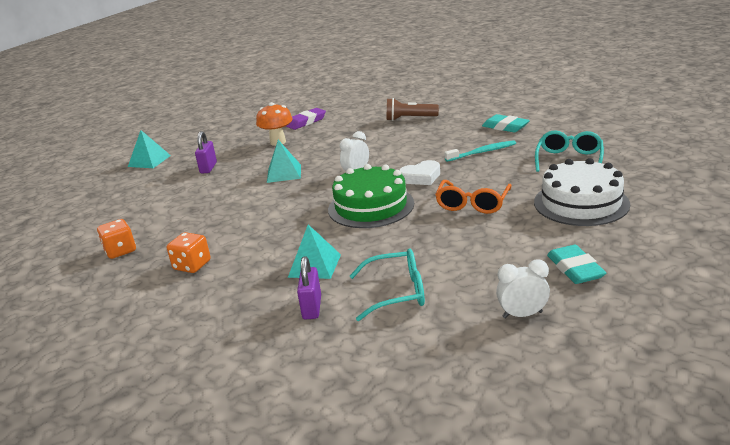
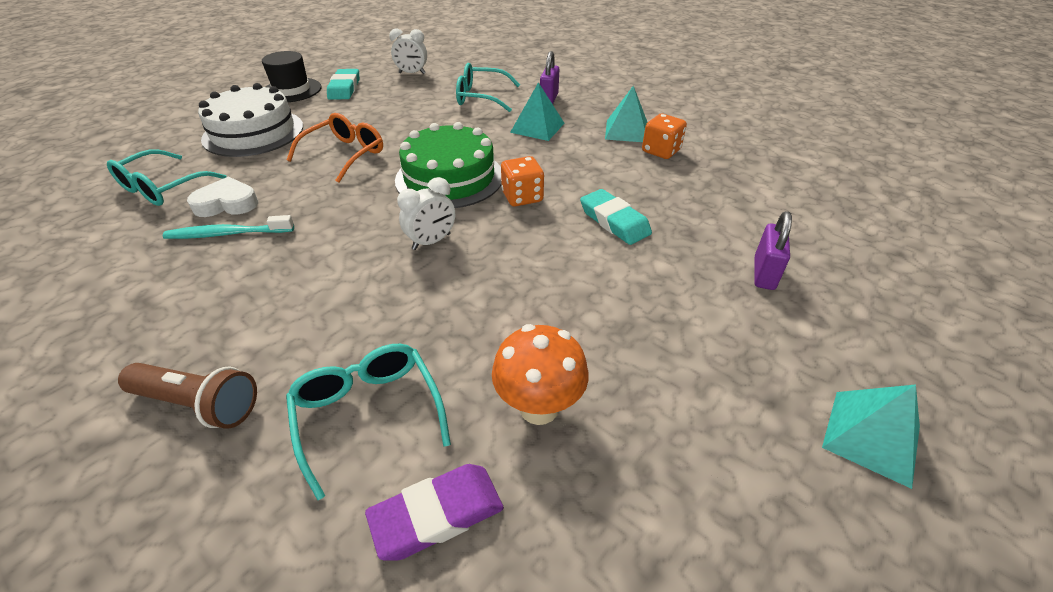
camera: 170 degrees left, 15 degrees up
(120, 251) = (760, 186): orange dice -> orange dice (522, 197)
(208, 168) = (695, 345): purple padlock -> purple padlock (764, 273)
(284, 173) = (543, 277): turquoise pyramid -> turquoise pyramid (626, 131)
(343, 129) = (368, 415): none -> turquoise glasses
(421, 177) = (355, 208): white heart -> white heart (227, 203)
(505, 127) = (105, 290): turquoise eraser -> turquoise eraser (614, 221)
(632, 252) = (291, 90): none -> black hat

